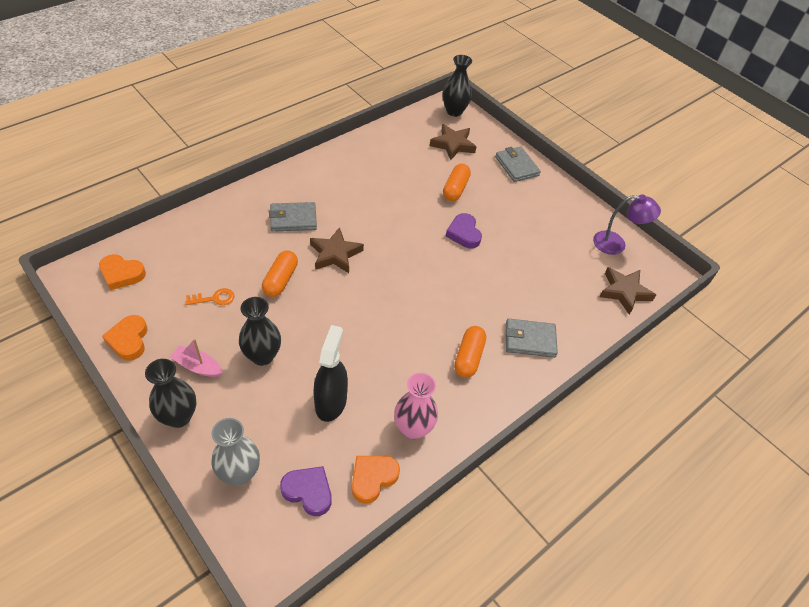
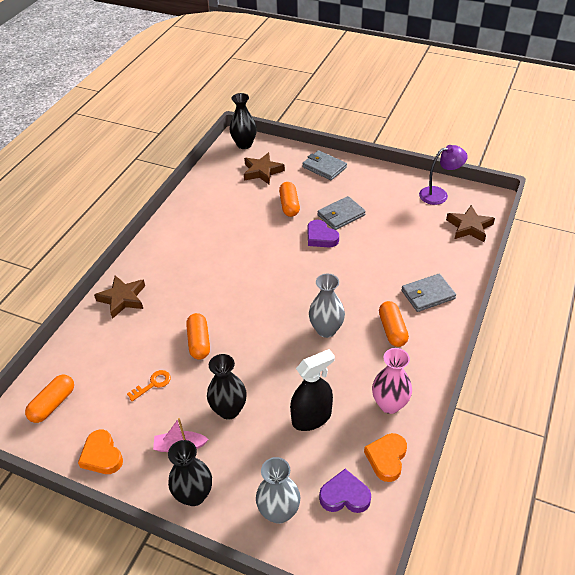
camera: 20 degrees left, 5 degrees down
(121, 274) = (53, 404): orange heart -> orange capsule
(293, 219) = (173, 288): grey wallet -> grey wallet (341, 215)
(331, 402) = (311, 418): black spray bottle -> black spray bottle turned 75 degrees clockwise
(335, 254) = (229, 300): brown star -> brown star (122, 298)
(404, 325) = (326, 330): none -> grey vase

